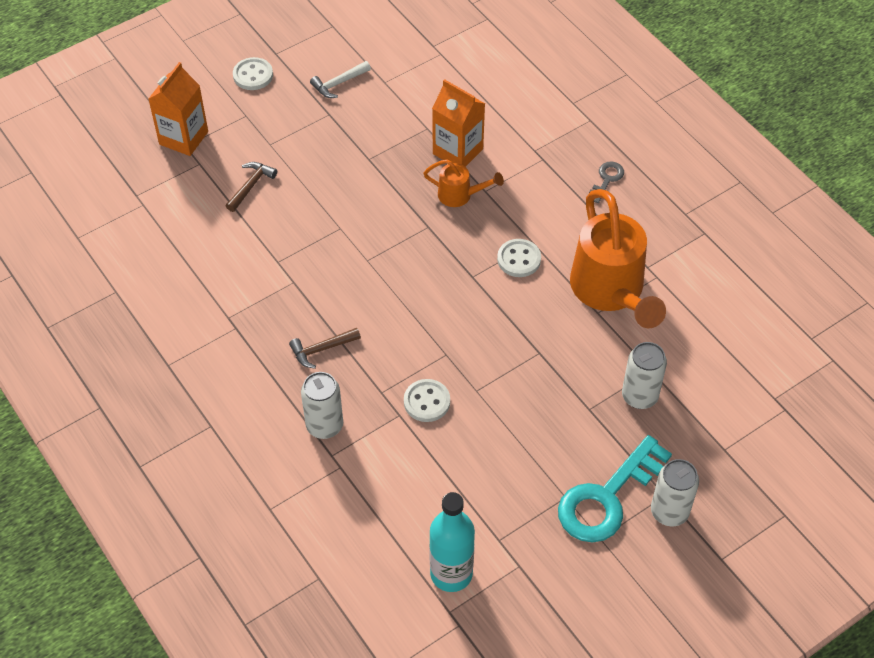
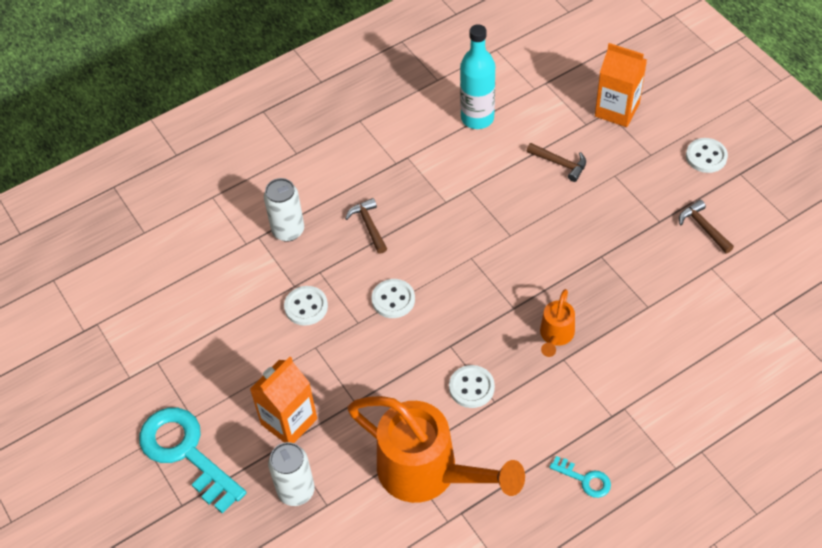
camera: 95 degrees right, 0 degrees up
(338, 83) = (703, 227): white hammer -> brown hammer
(418, 324) = (393, 300): none -> white button
(451, 573) = (131, 325): turquoise bottle -> turquoise bottle (477, 118)
(457, 151) = (616, 334): orange carton -> orange carton (289, 421)
(606, 179) = (585, 479): grey key -> turquoise key
(610, 291) = (428, 473): orange watering can -> orange watering can turned 135 degrees counterclockwise
(669, 512) = (163, 507): white can -> none

